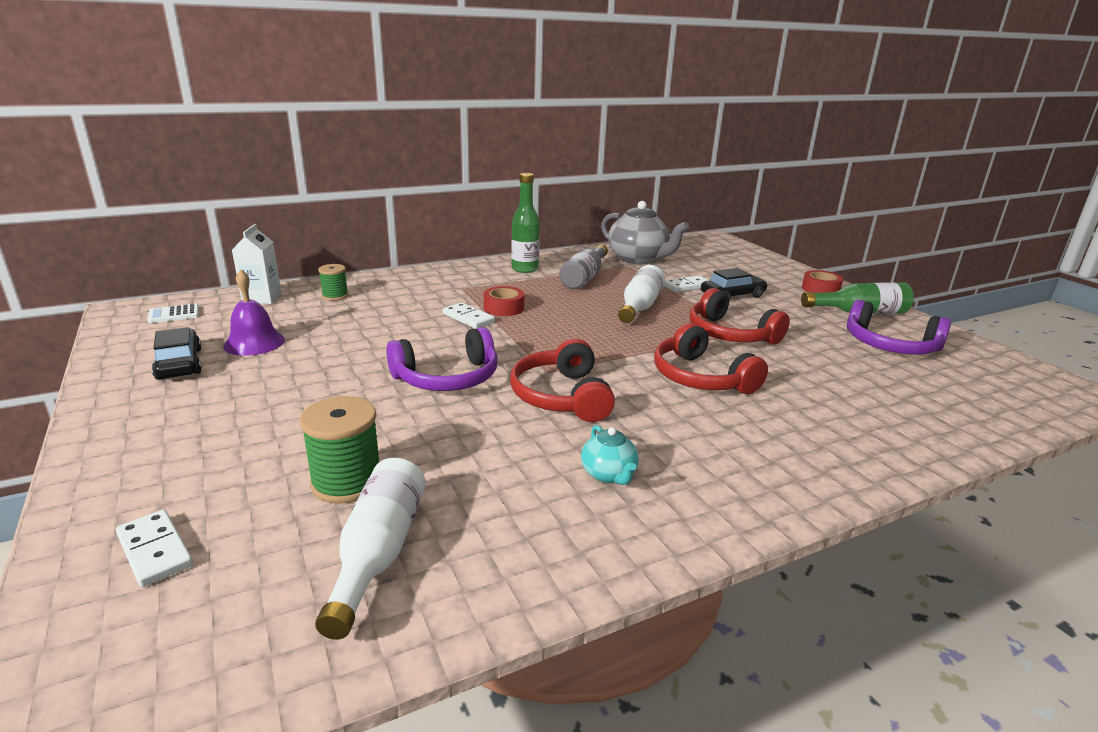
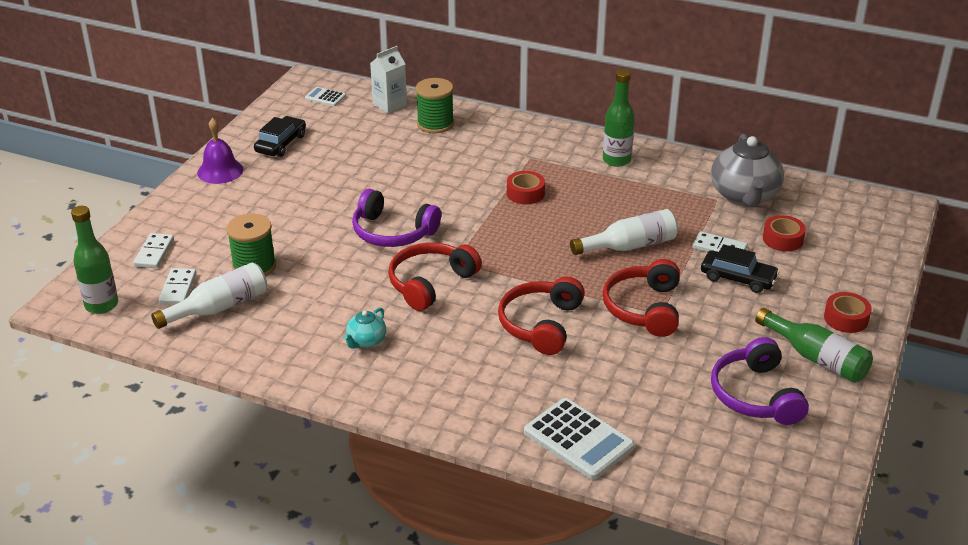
camera: 50 degrees right, 10 degrees up
(155, 684) = (101, 305): none -> green bottle
(254, 342) = (335, 145): purple bell -> purple bell (220, 171)
(335, 296) = (435, 124): green spool -> green spool, size x1.63
(468, 318) = (485, 190): white domino -> white domino (178, 289)
(584, 277) = (648, 193): grey bottle -> none
(705, 269) = (782, 239): none -> red tape
(903, 434) = (578, 439): none -> white calculator

